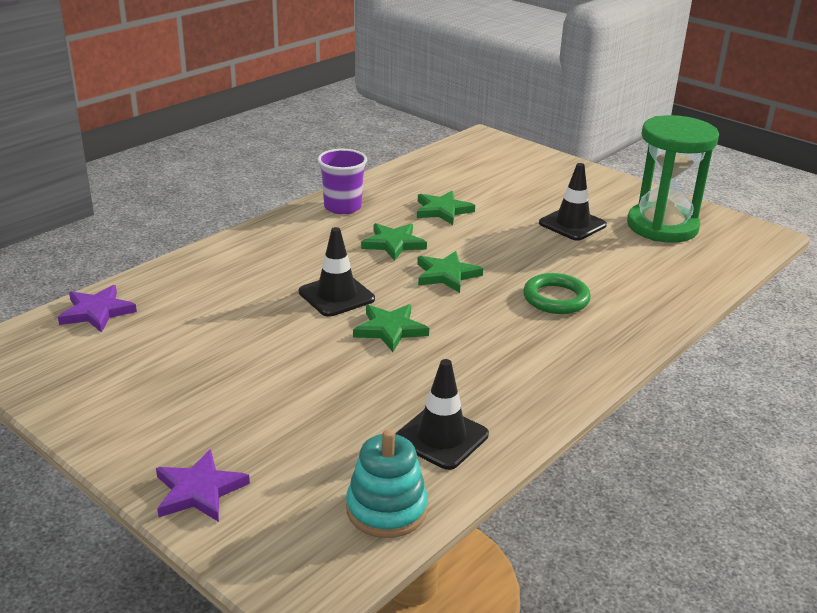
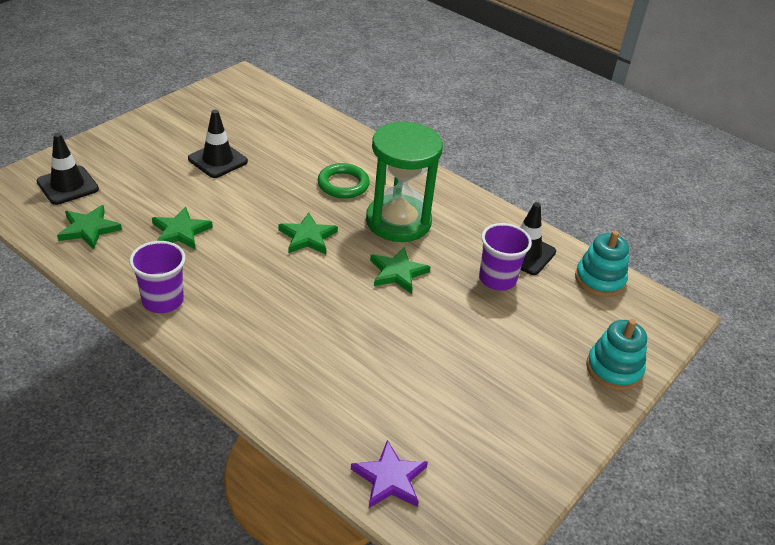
camera: 95 degrees left, 10 degrees up
(199, 491) = (614, 369): purple star -> turquoise stacking toy
(336, 295) = (346, 304): black traffic cone -> black traffic cone (67, 185)
(382, 405) = (497, 279): none -> purple cup
(393, 244) = (249, 266): green star -> green star (89, 229)
(662, 226) = (226, 117): green hourglass -> green hourglass (398, 221)

